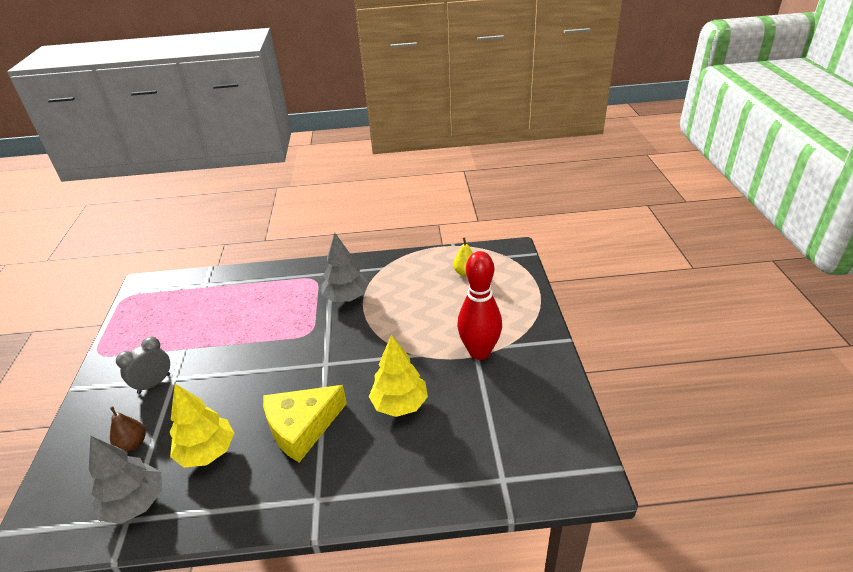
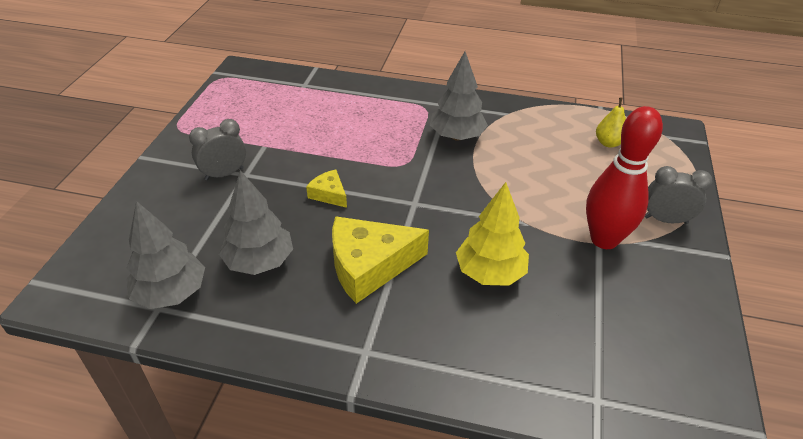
camera: 15 degrees right, 5 degrees up
(133, 444) = (186, 230): brown pear -> none
(207, 452) = (259, 262): yellow tree -> grey tree
(252, 376) = (329, 194): none -> yellow cheese
(520, 323) = (665, 220): none -> grey clock

